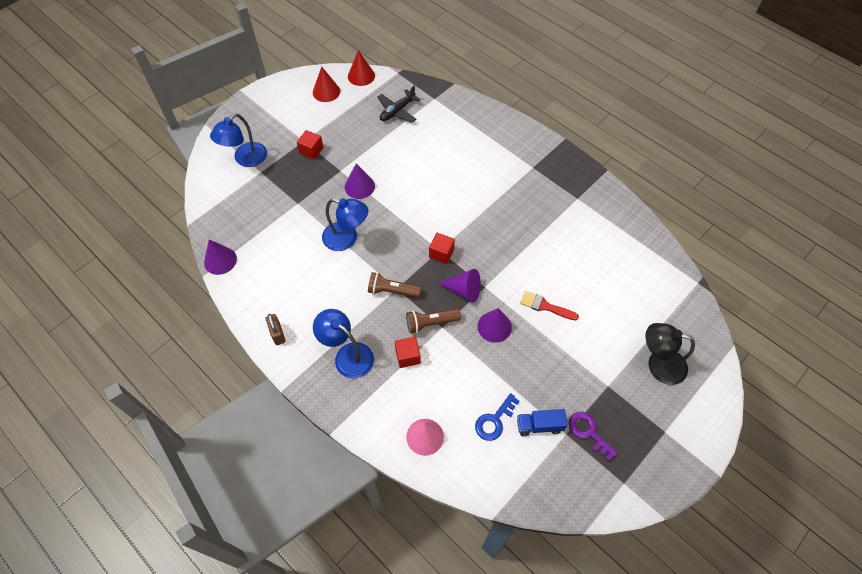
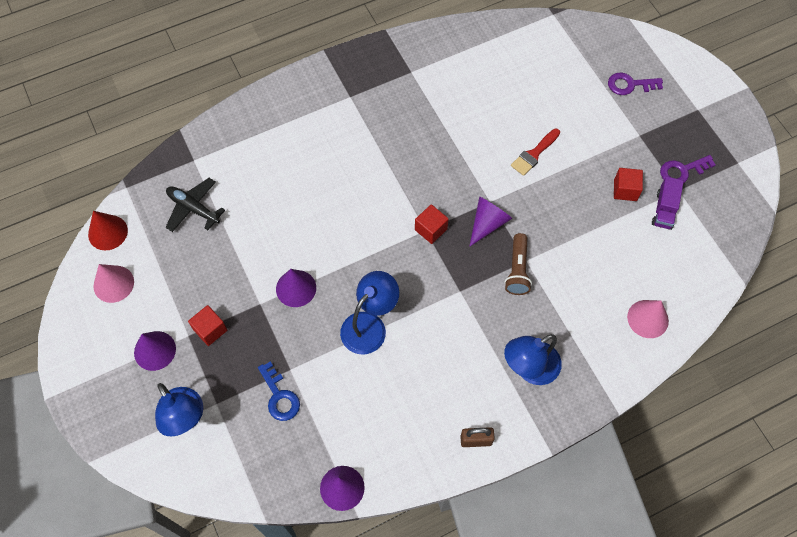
camera: 70 degrees left, 5 degrees up
(326, 92) = (113, 284): red cone -> pink cone
(392, 291) = (462, 297): brown flashlight -> none
(397, 111) = (193, 208): black plane -> black plane turned 150 degrees clockwise
(408, 356) = (550, 306): red cube -> red cube (625, 190)
(494, 326) = (542, 210): purple cone -> purple cone (155, 350)
(494, 421) = (648, 248): blue key -> blue key (279, 396)
(539, 425) = (664, 210): blue truck -> purple truck
(658, 364) = (630, 85): black lamp -> purple key

